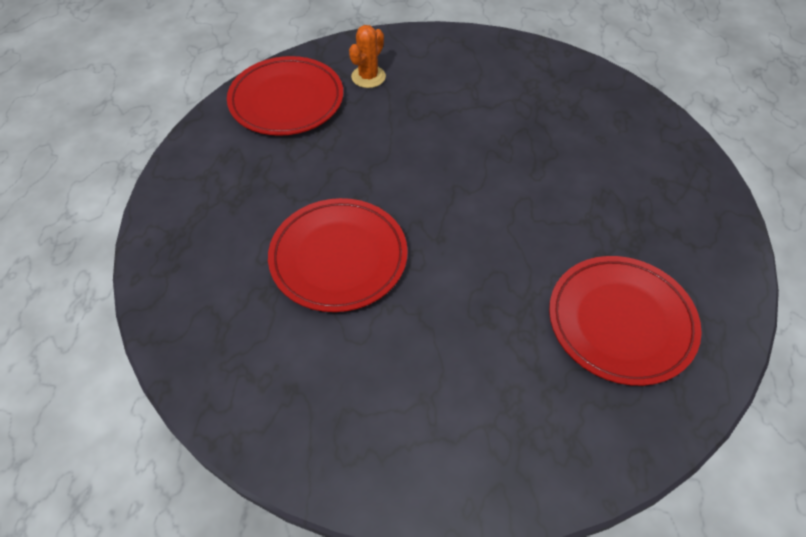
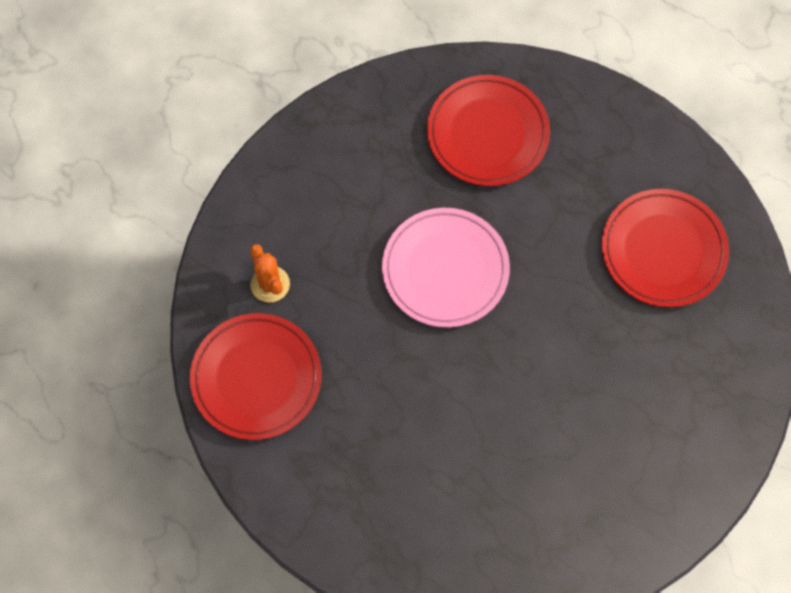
camera: 60 degrees left, 15 degrees up
(338, 258) = (484, 425): red plate -> red plate (487, 134)
(463, 169) = (445, 270): none -> pink plate

